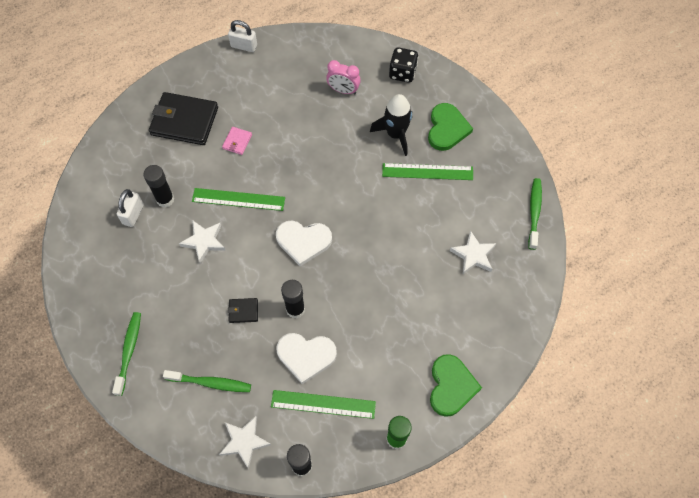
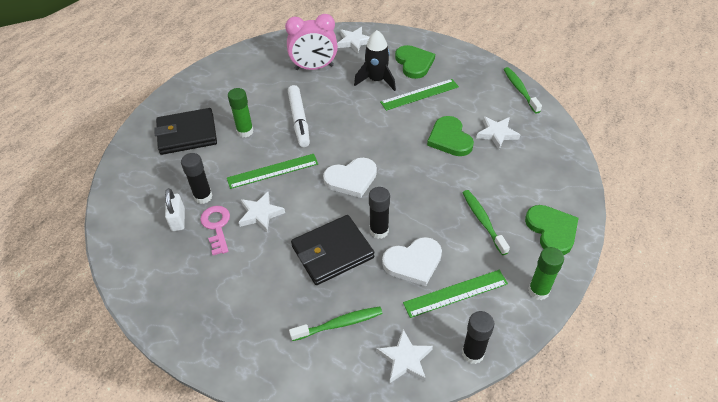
camera: 25 degrees left, 15 degrees down
(129, 351) = (240, 333): green toothbrush -> green toothbrush (483, 221)
(161, 237) = (217, 226): none -> pink key
(237, 142) = (245, 131): pink wallet -> green glue stick
(243, 311) = (332, 252): black wallet -> black wallet, size x2.23
(244, 46) = (210, 67): white padlock -> none
(293, 150) = (299, 120): none -> white marker
(343, 90) = (314, 67): pink clock -> pink clock, size x1.63
(402, 73) = (354, 42): black dice -> white star
(423, 239) = (449, 139): none -> green heart

